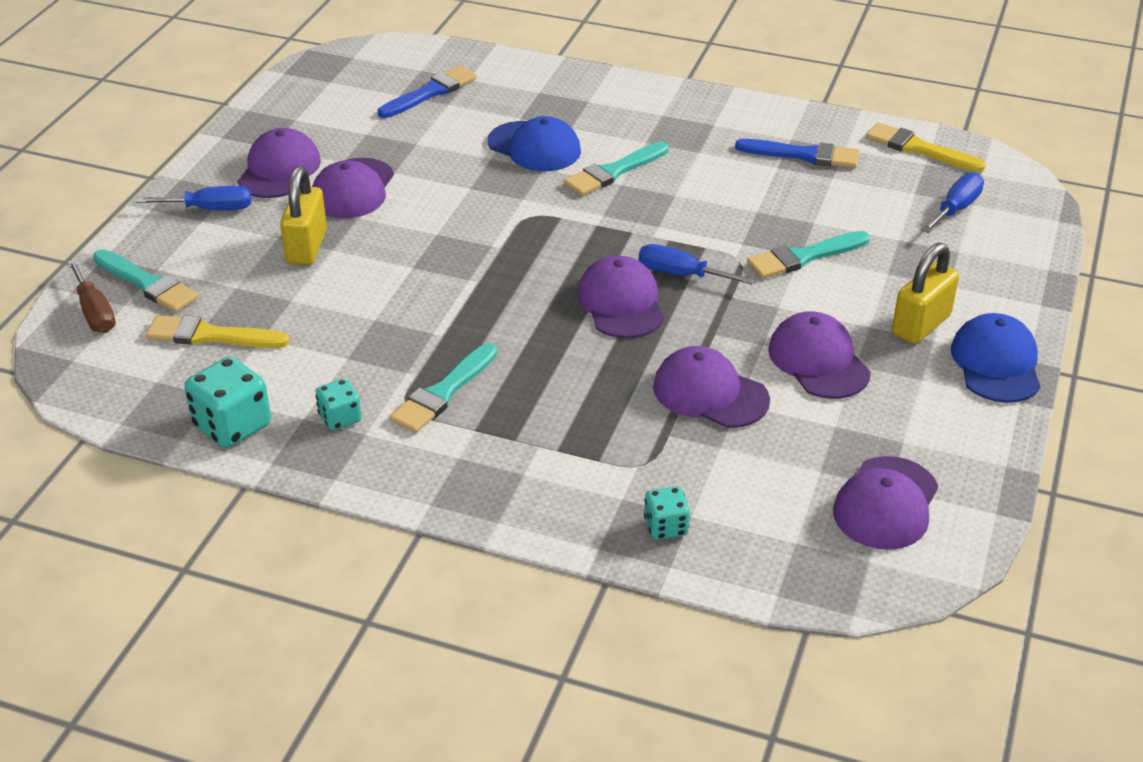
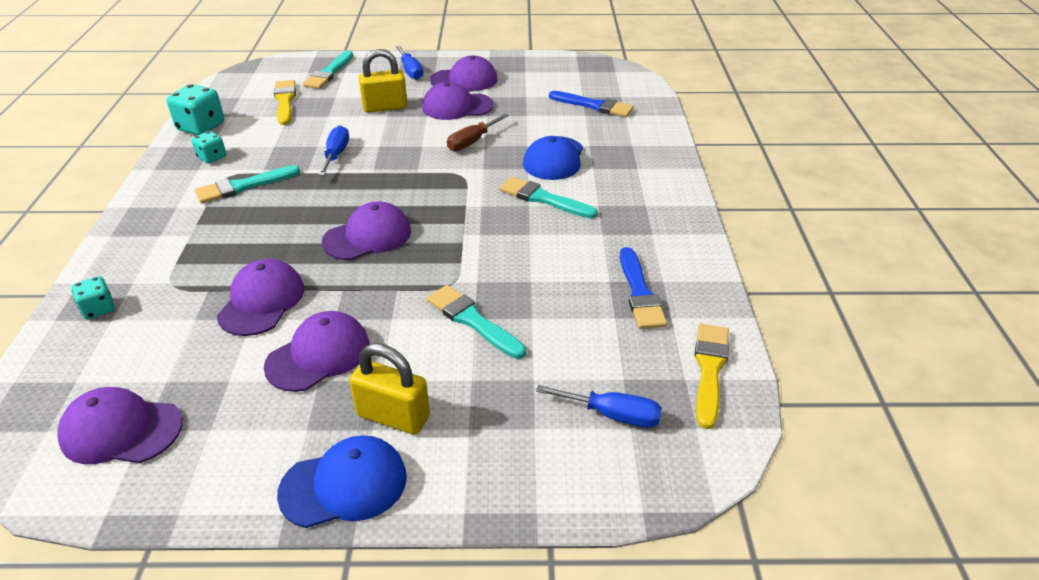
camera: 70 degrees right, 0 degrees up
(95, 312) = (297, 67): brown screwdriver -> brown screwdriver (472, 142)
(443, 392) = (243, 186): turquoise brush -> turquoise brush turned 45 degrees counterclockwise
(681, 274) = (417, 257): blue screwdriver -> blue screwdriver (336, 154)

